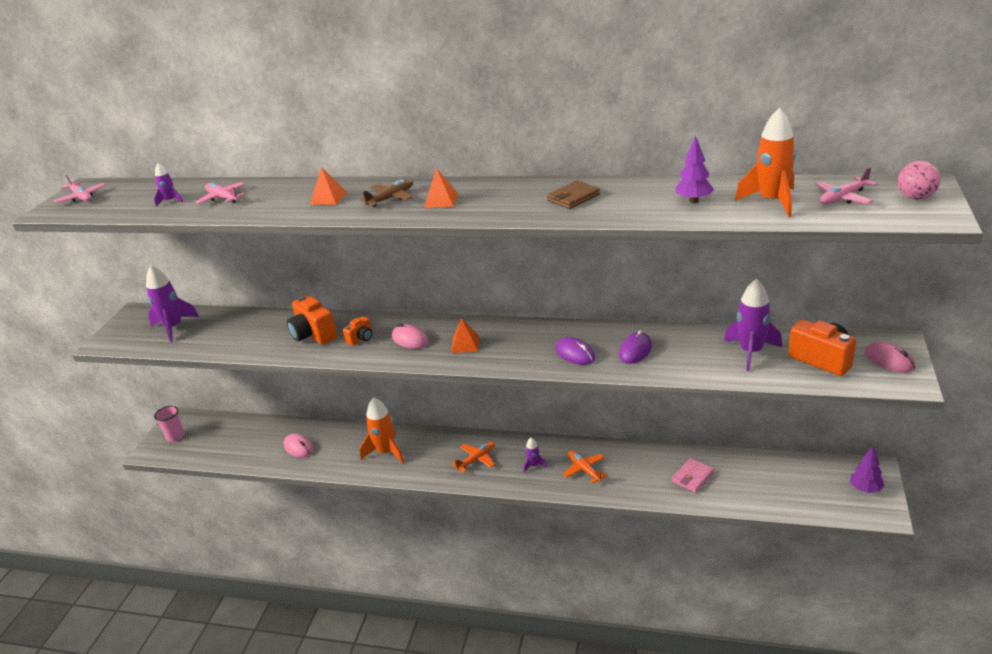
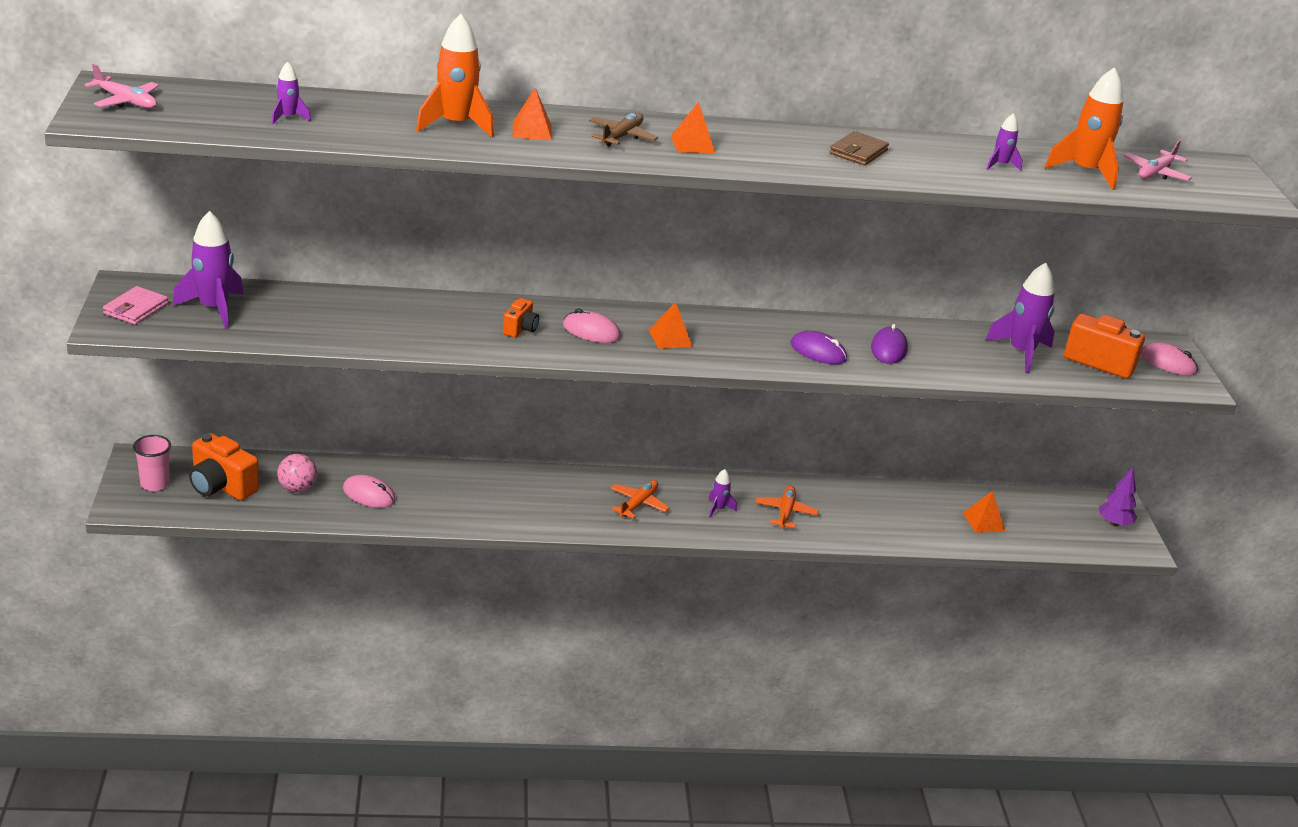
camera: 25 degrees left, 0 degrees up
(223, 198) = (369, 119): pink plane -> none
(313, 334) = (446, 322): orange camera -> orange camera (221, 486)
(386, 452) = (505, 498): orange rocket -> orange rocket (456, 125)
(584, 470) = (785, 512): orange plane -> orange plane turned 60 degrees clockwise
(692, 477) = (920, 517): pink wallet -> pink wallet (136, 309)
(694, 201) = (1000, 165): purple tree -> purple rocket
(746, 483) = (983, 521): none -> orange pyramid
(915, 197) = (1226, 177): pink ball -> pink ball (297, 488)

